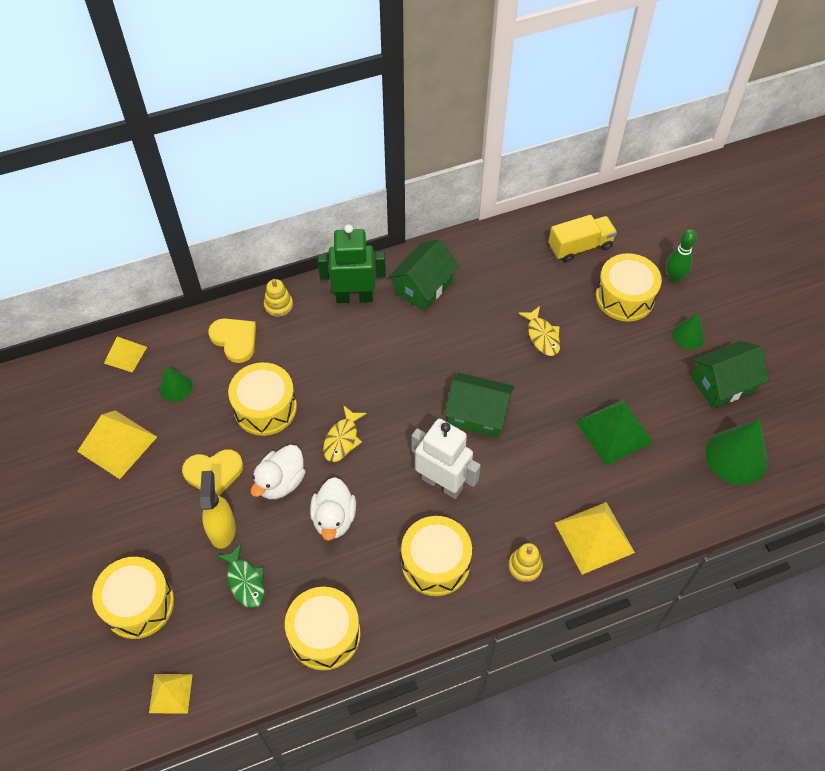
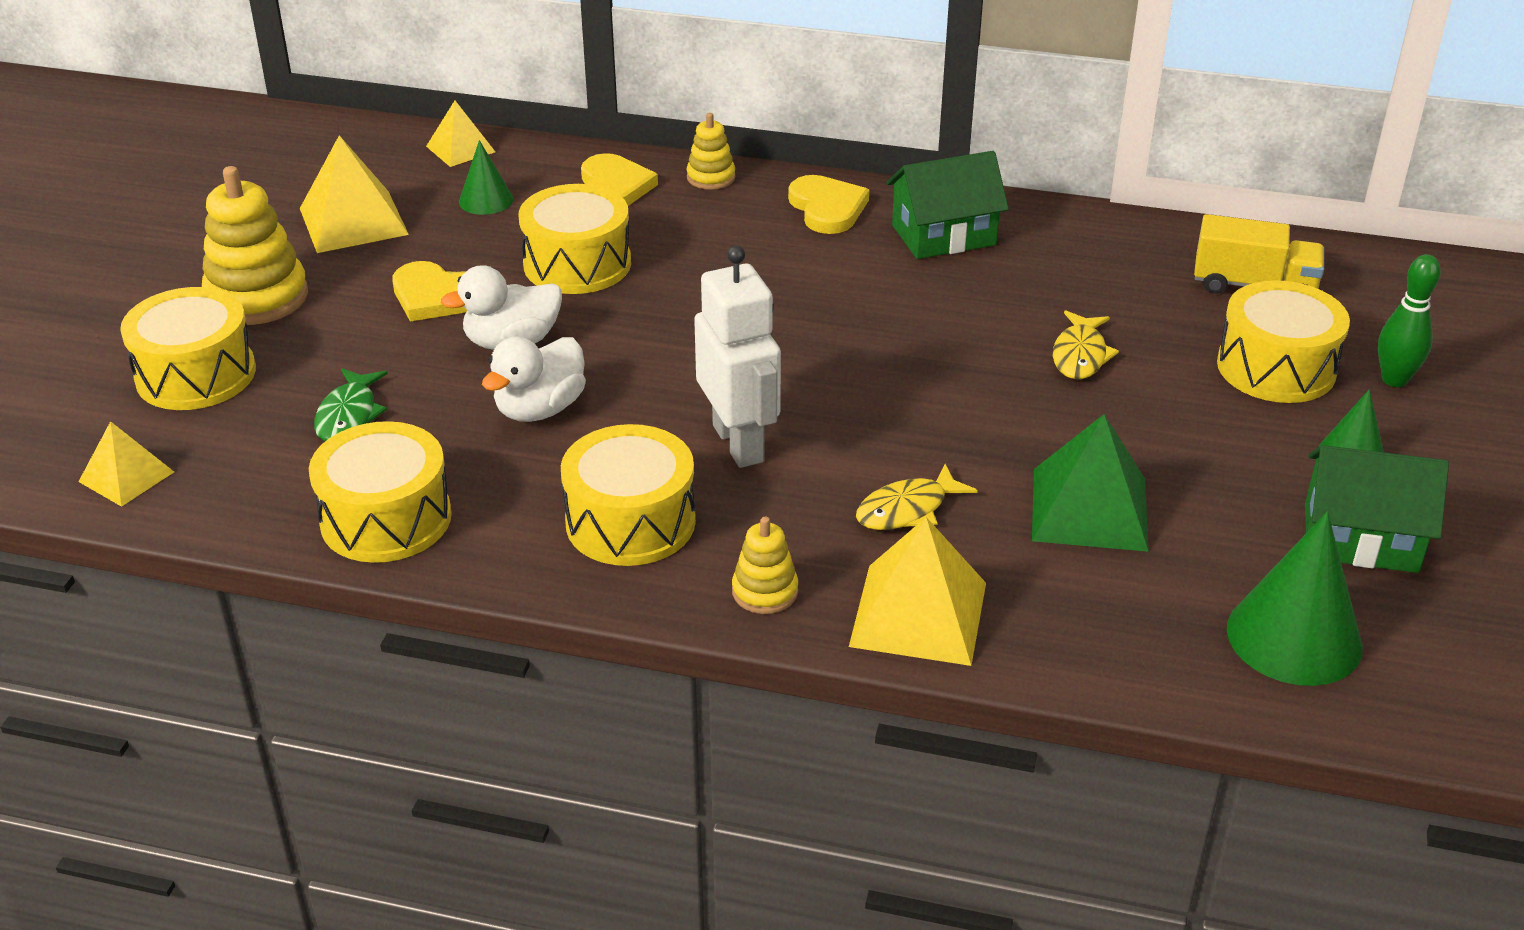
camera: 35 degrees right, 20 degrees down
(118, 530) = (257, 297): none -> yellow stacking toy
(222, 529) = (381, 353): yellow spray bottle -> none
(342, 439) = (646, 337): yellow fish -> yellow fish (907, 509)
(354, 297) = (827, 208): green robot -> yellow heart
(478, 414) = (878, 395): green house -> none

